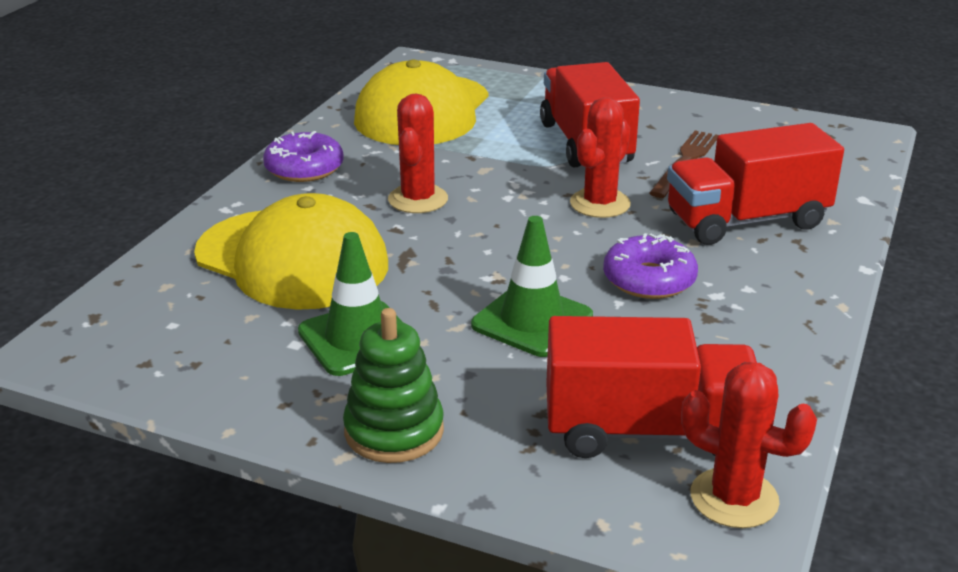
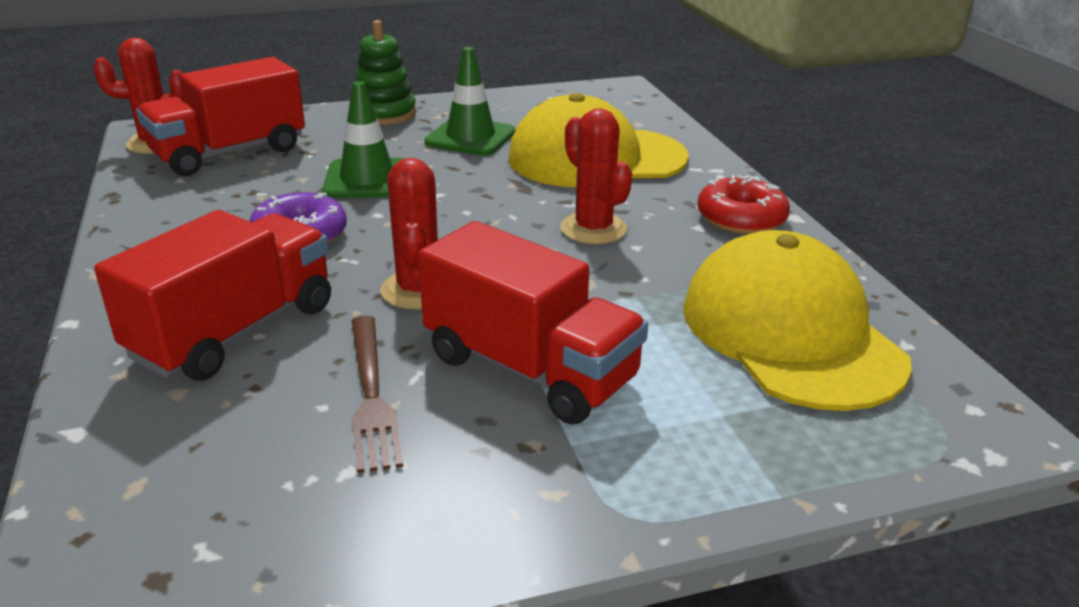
camera: 140 degrees right, 0 degrees up
(304, 168) = (741, 218): purple donut -> red donut

